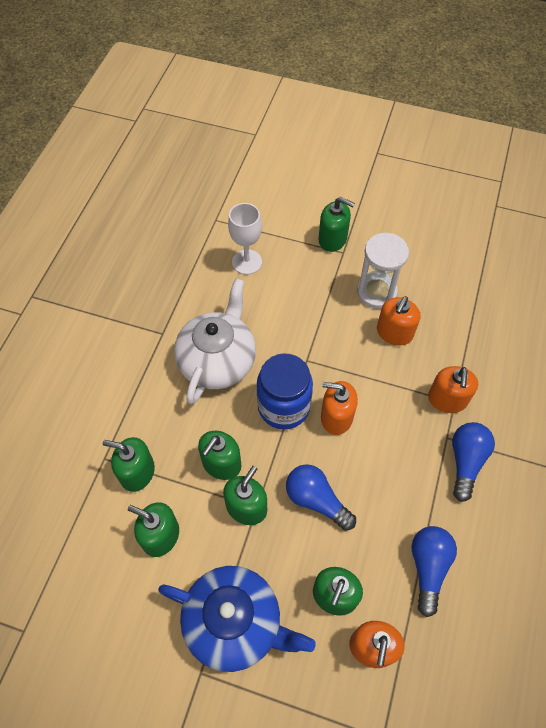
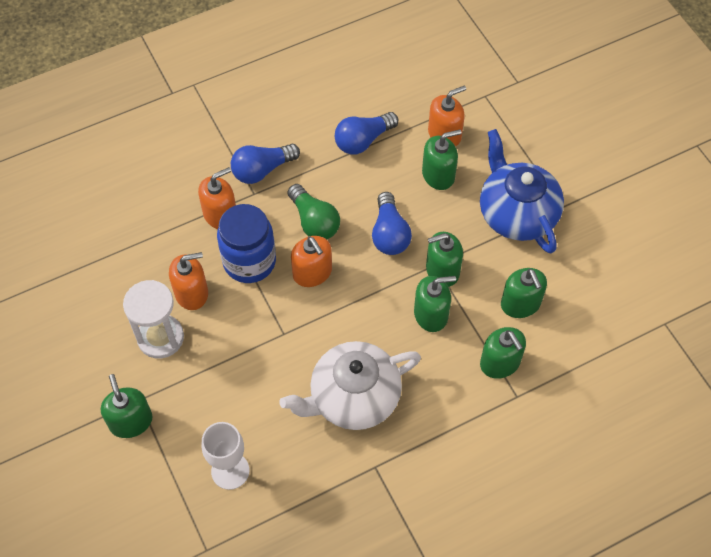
camera: 135 degrees left, 0 degrees up
(283, 407) = (342, 314): blue jar -> blue jar (249, 261)
(380, 456) = (314, 221): none -> green light bulb

